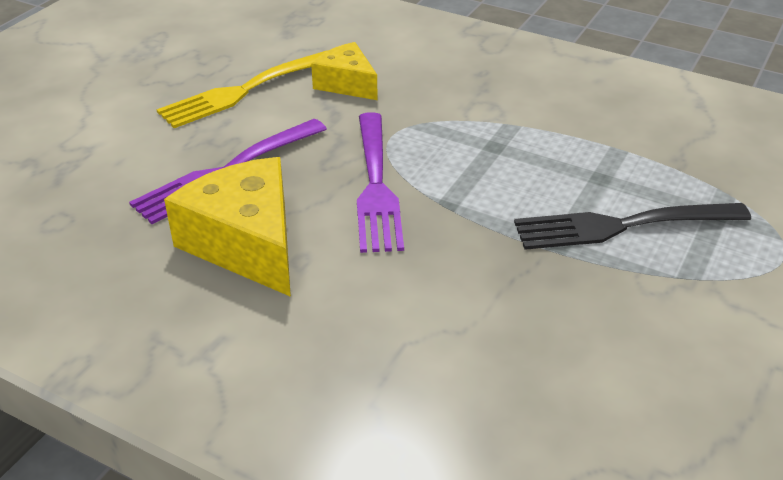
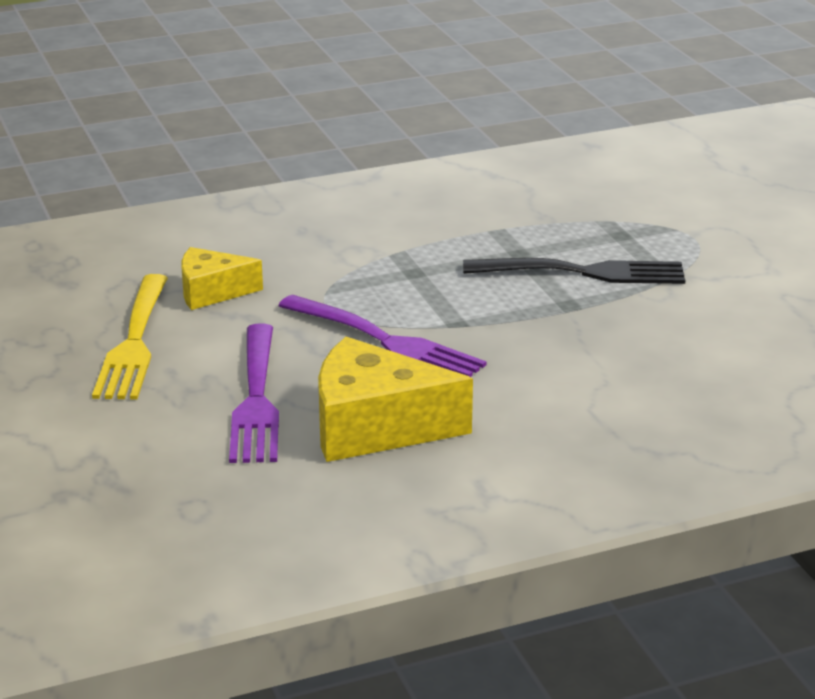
camera: 50 degrees left, 10 degrees down
(622, 225) = (583, 272): black fork -> black fork turned 120 degrees counterclockwise

